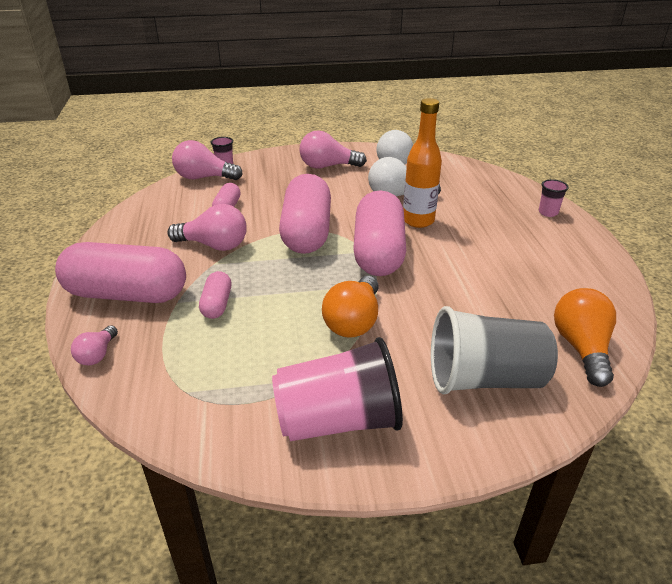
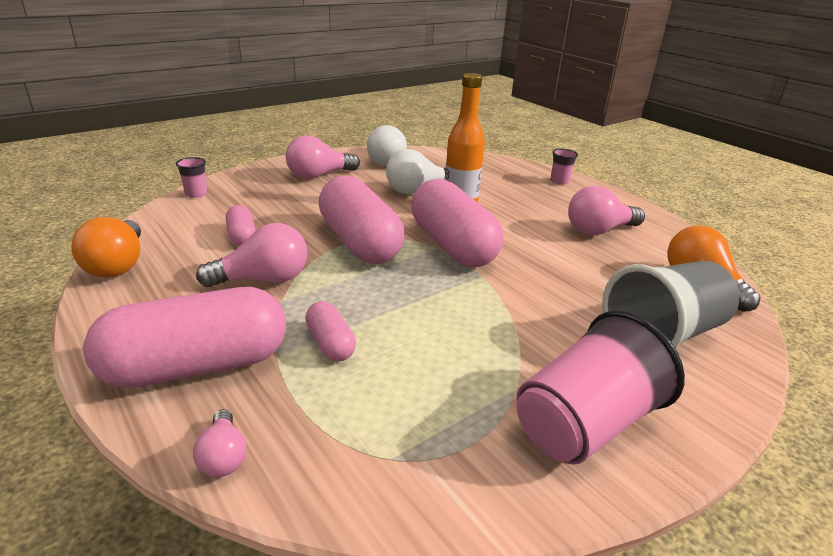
camera: 30 degrees left, 5 degrees down
(204, 178) = (180, 210): pink light bulb -> pink light bulb (599, 230)
(354, 321) = (496, 317): orange light bulb -> orange light bulb (118, 264)

